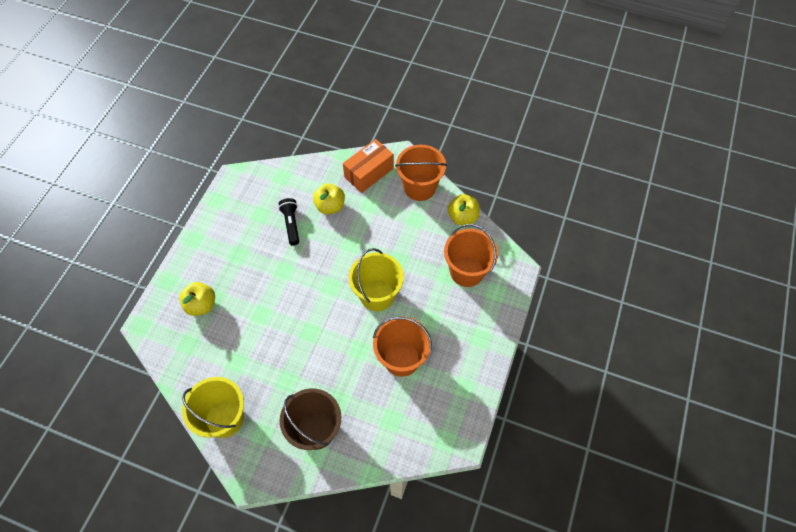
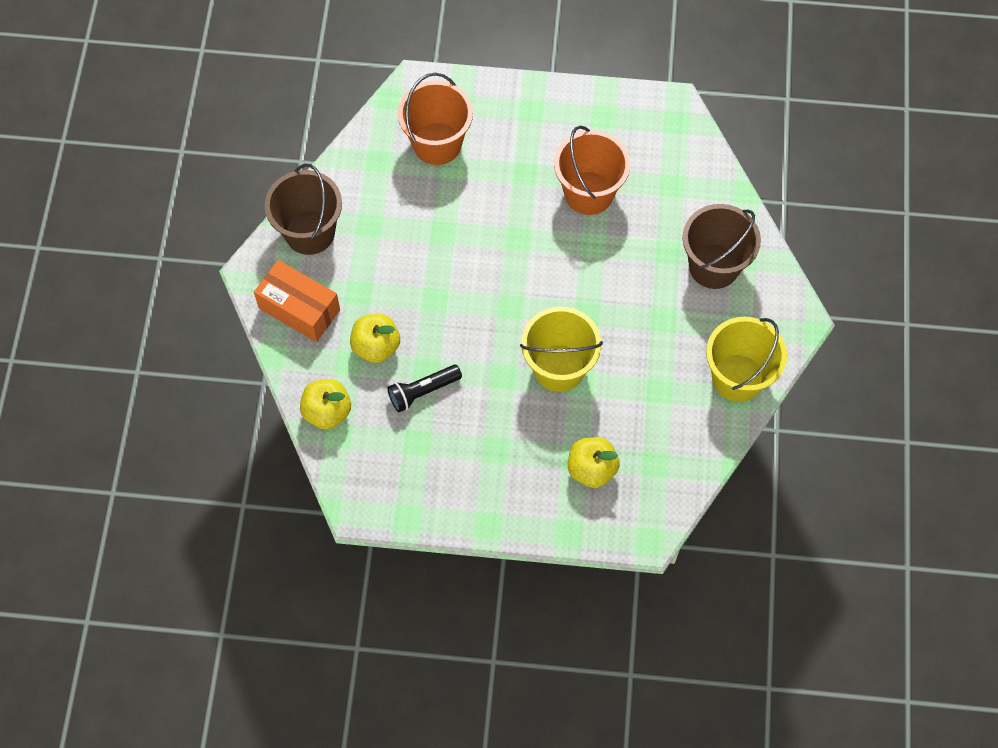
camera: 105 degrees left, 5 degrees up
(377, 295) = (506, 244): yellow bucket -> yellow bucket (559, 368)
(419, 187) = (310, 232): orange bucket -> brown bucket
(462, 217) = (349, 165): yellow apple -> yellow apple (327, 412)

